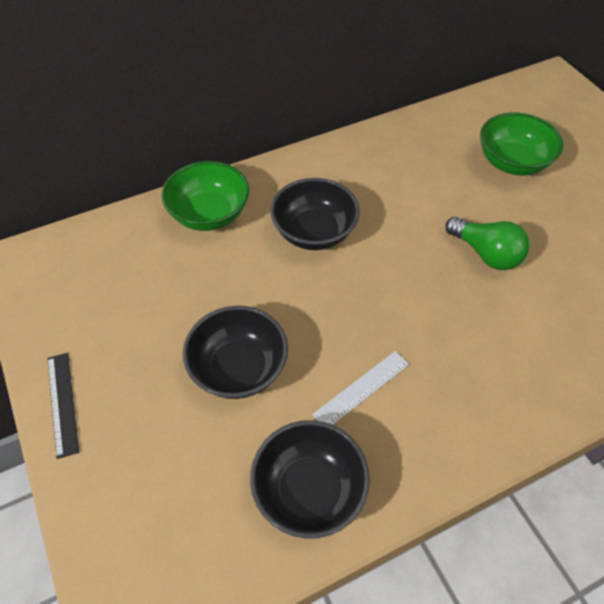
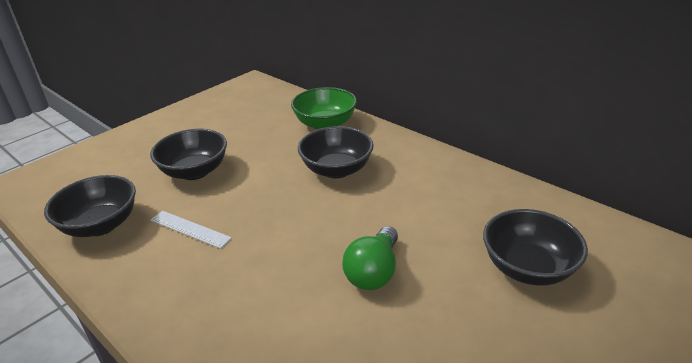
camera: 70 degrees right, 20 degrees down
(63, 403) = (156, 123): black ruler -> none
(512, 163) = (527, 268): green bowl -> black bowl

